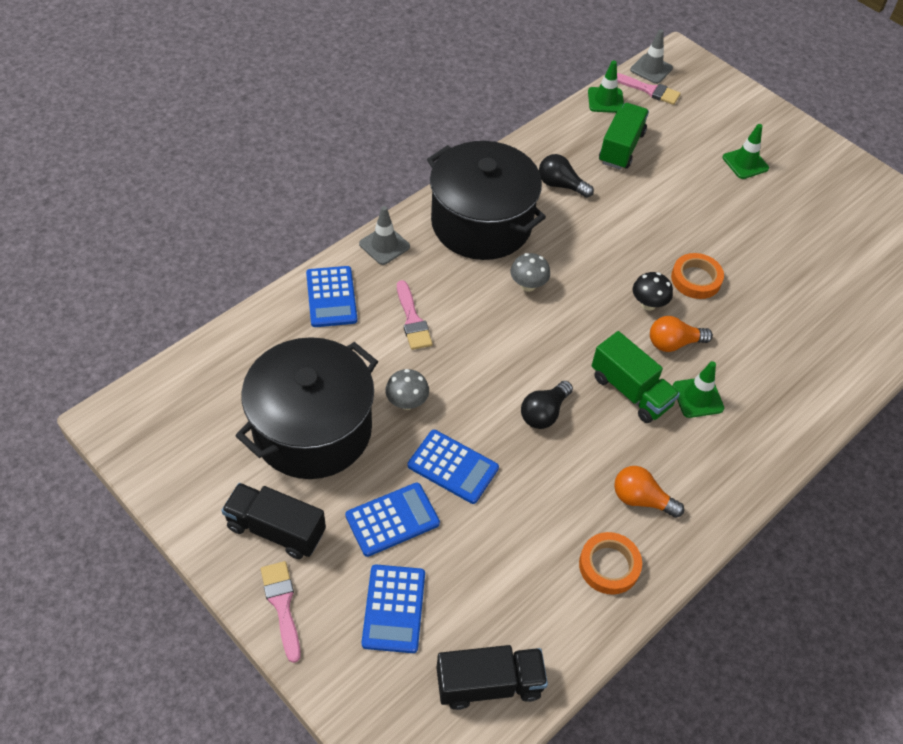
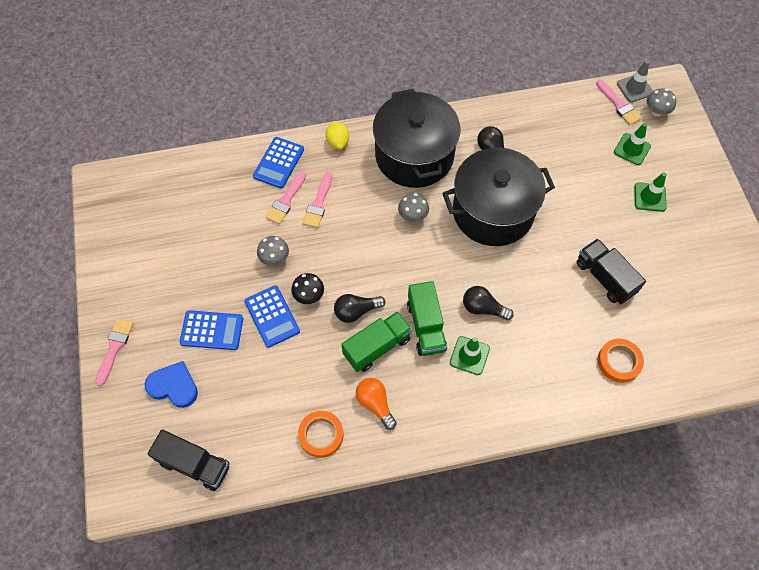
camera: 35 degrees right, 10 degrees up
(276, 529) = (142, 299): black truck -> black truck (605, 278)
(312, 429) = (206, 247): black pot -> black pot (493, 212)
(372, 333) = (286, 200): none -> pink brush
(384, 245) = (338, 142): grey traffic cone -> yellow lemon
(394, 608) = (174, 386): blue calculator -> blue heart
(605, 100) = (578, 99): green traffic cone -> green traffic cone (632, 149)
(621, 148) = (560, 142): green truck -> green truck (377, 347)
(648, 304) = (487, 271): black mushroom -> black mushroom (309, 296)
(673, 343) = (483, 308): orange light bulb -> black light bulb
(688, 83) = (656, 112): none -> grey mushroom
(696, 279) = (537, 269): orange tape -> orange tape (619, 362)

